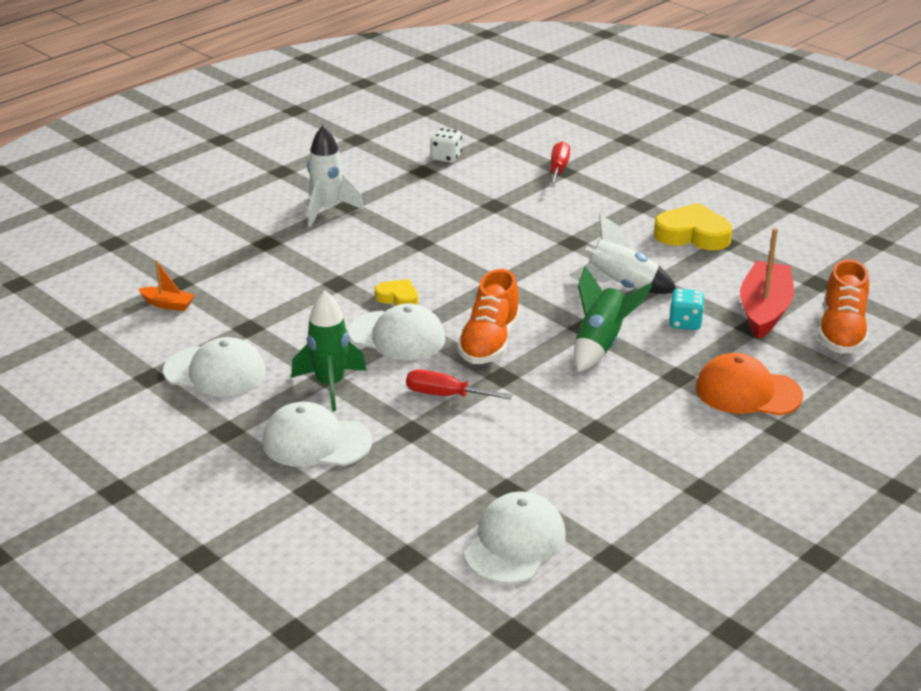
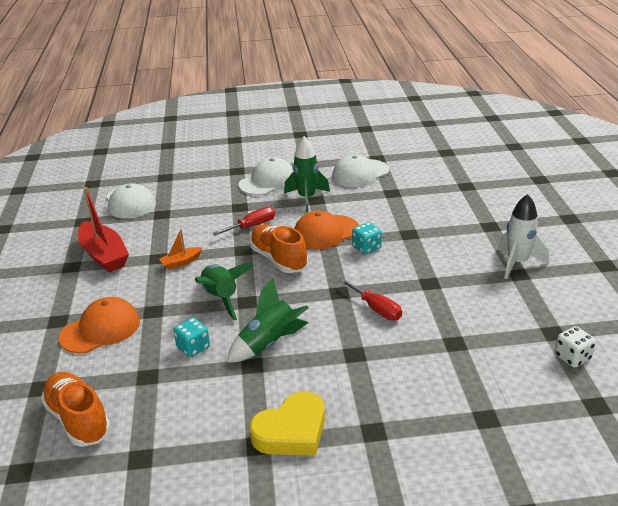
camera: 130 degrees right, 0 degrees up
(168, 304) = (444, 178): orange boat -> orange boat (181, 262)
(397, 336) = (326, 232): white cap -> orange cap
(398, 298) = (366, 248): yellow heart -> turquoise dice
(558, 169) = (491, 416): red screwdriver -> red screwdriver (376, 309)
(621, 286) = (269, 344): white rocket -> green rocket
(764, 310) = (153, 397): red boat -> red boat (104, 255)

